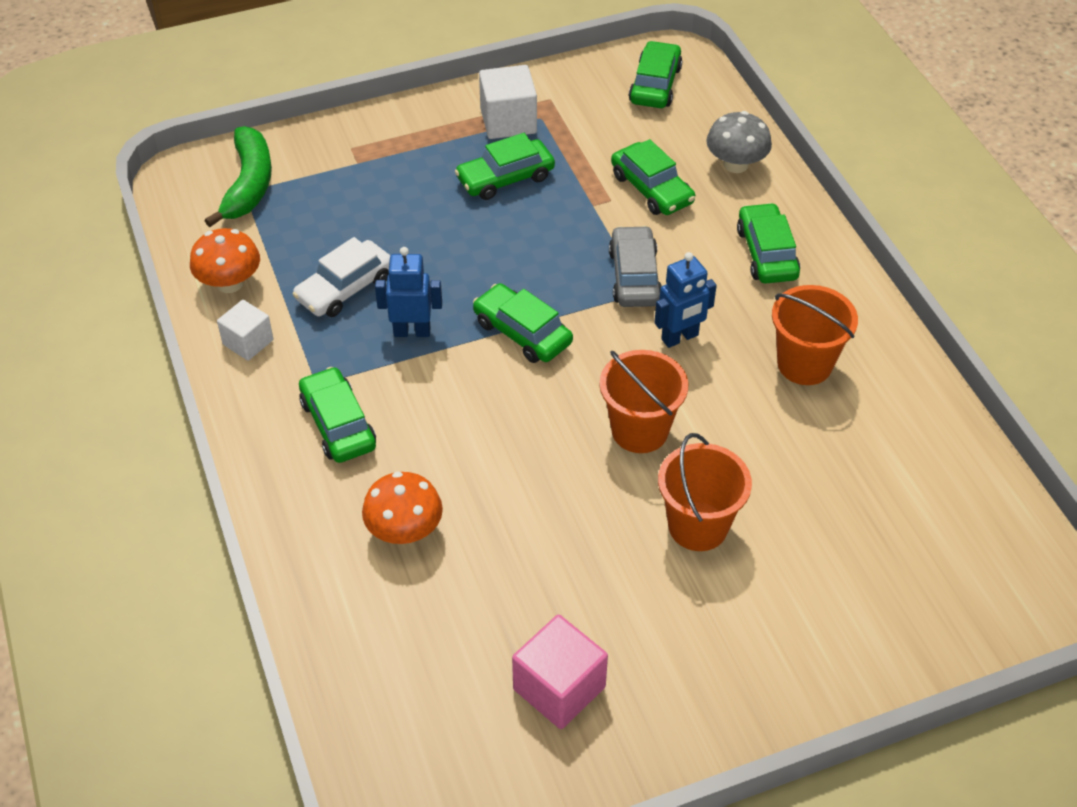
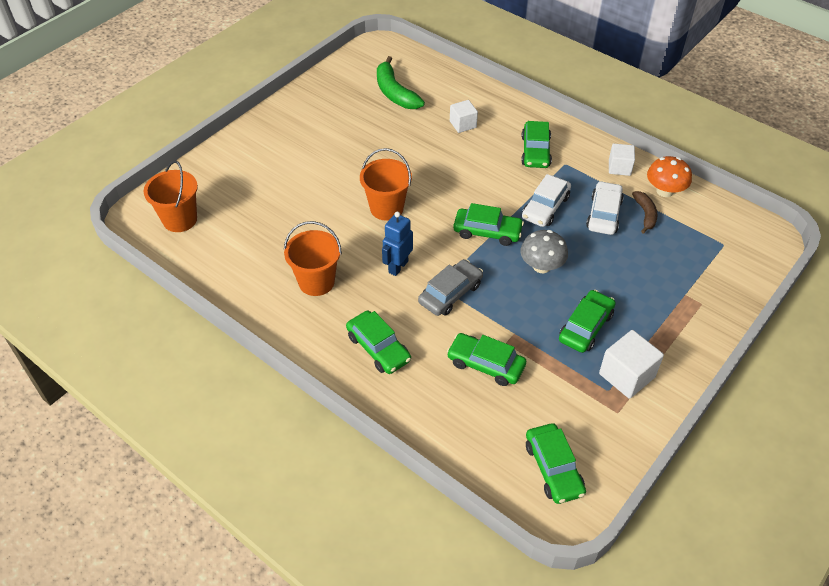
camera: 150 degrees right, 0 degrees up
(248, 184) = (727, 249): green banana -> green banana (395, 93)
(293, 265) = (645, 214): none -> brown banana
(338, 424) = (535, 151): green car -> green car turned 60 degrees clockwise
(404, 530) = (463, 124): orange mushroom -> white cube
(412, 331) = (545, 207): blue robot -> white car
(559, 688) = (352, 100): pink cube -> none
(634, 276) = (450, 293): grey car -> grey car turned 105 degrees counterclockwise
(698, 526) = (329, 178): orange bucket -> orange bucket (180, 220)
(736, 164) = (442, 415): grey mushroom -> grey mushroom (541, 266)

